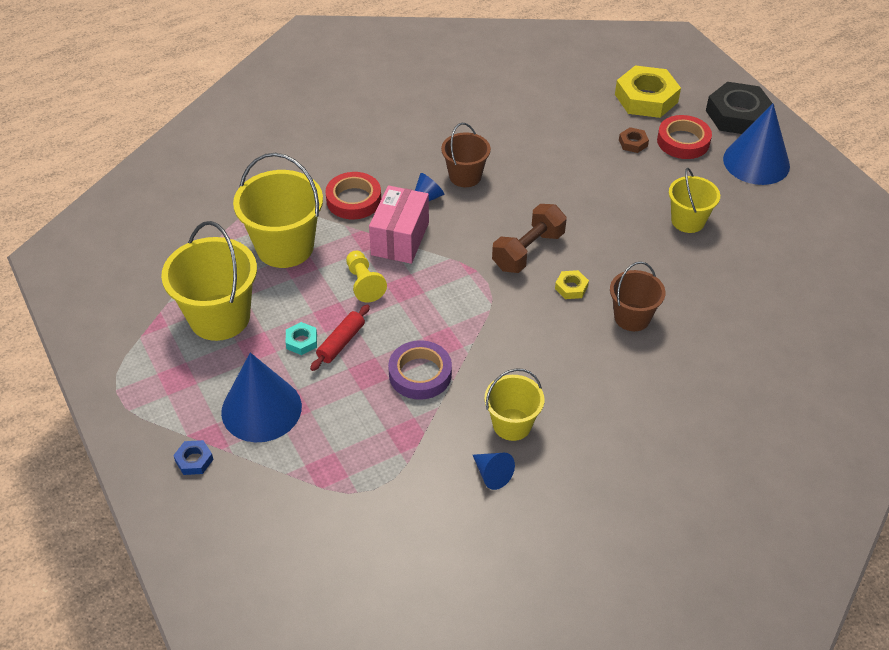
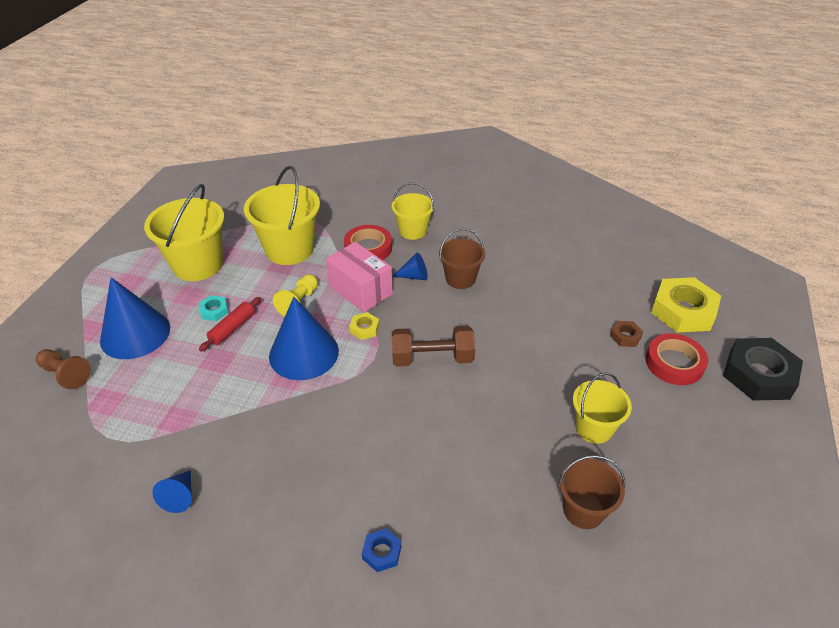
camera: 45 degrees right, 5 degrees down
(194, 460) = (63, 335): blue nut -> blue nut (381, 552)
(254, 482) = (65, 374): none -> brown pawn
(341, 342) = (232, 328): red rolling pin -> red rolling pin turned 45 degrees counterclockwise
(400, 239) = (360, 290): pink box -> pink box turned 75 degrees clockwise
(420, 374) = (243, 386): purple tape -> none
(512, 424) = (244, 472): yellow bucket -> yellow bucket (413, 231)
(571, 287) = (426, 408): yellow nut -> yellow nut (364, 329)
(632, 317) = (440, 468): brown bucket -> brown bucket (583, 510)
(756, 162) = (727, 425): blue cone -> blue cone (304, 353)

